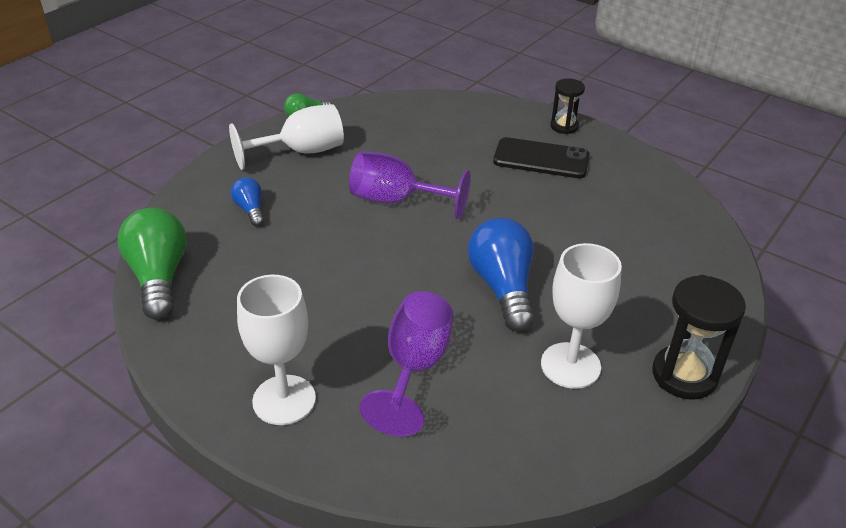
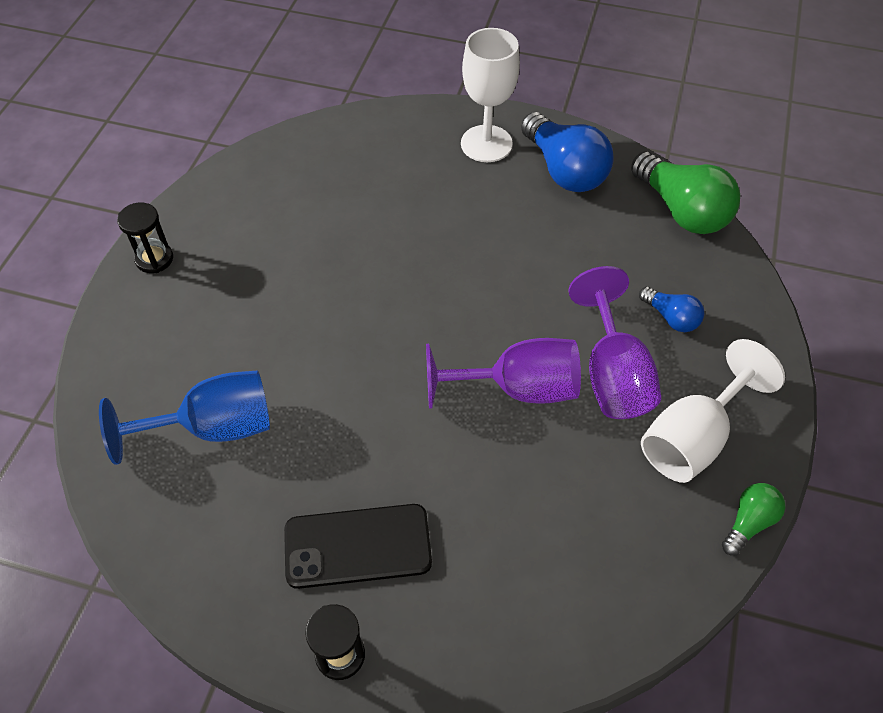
camera: 160 degrees right, 15 degrees up
(414, 368) = (397, 197): purple goblet -> purple goblet (613, 374)
(503, 288) = (346, 301): blue light bulb -> blue light bulb (564, 170)
(570, 365) = (260, 238): white goblet -> none
(630, 234) = (213, 428): none -> blue goblet
(684, 375) = (154, 259): black hourglass -> black hourglass, size x0.62

